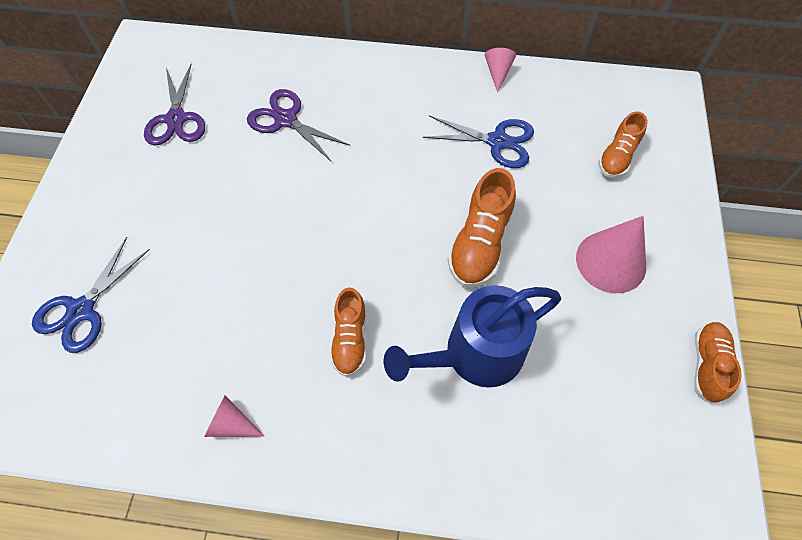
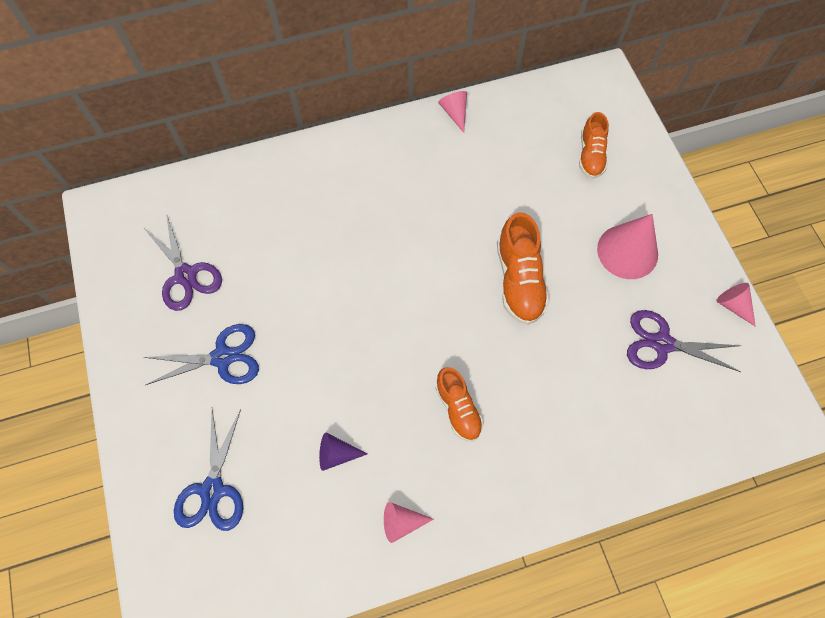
camera: 25 degrees left, 5 degrees up
(210, 329) = (337, 454): none -> purple cone
(286, 119) = (290, 234): purple scissors -> purple scissors (662, 343)
(475, 354) = (562, 375): blue watering can -> none
(497, 142) = (487, 181): blue scissors -> blue scissors (223, 357)
(707, 365) = (733, 305): orange shoe -> pink cone

